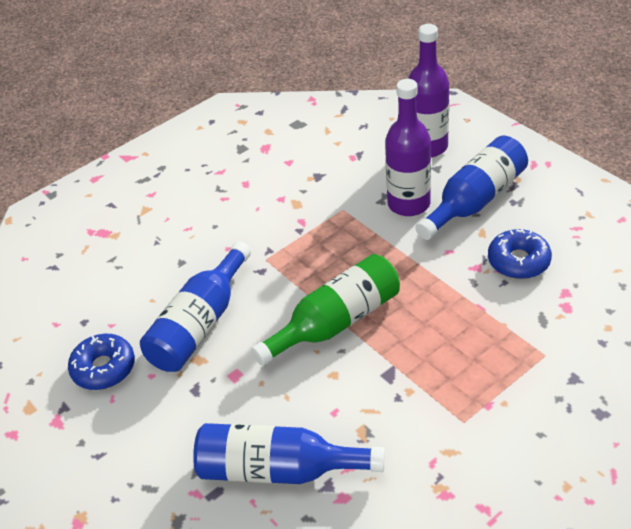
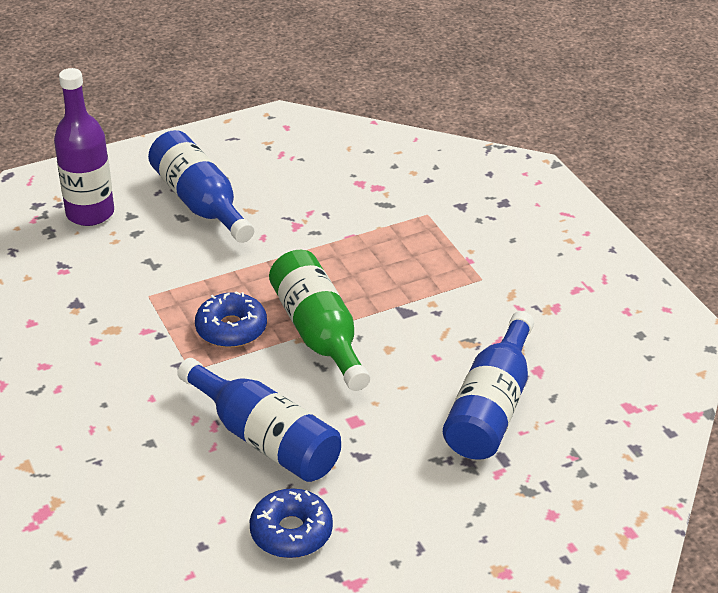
camera: 80 degrees left, 5 degrees down
(409, 204) = (174, 247): purple bottle -> none
(518, 261) = (304, 198): blue donut -> blue donut (231, 329)

